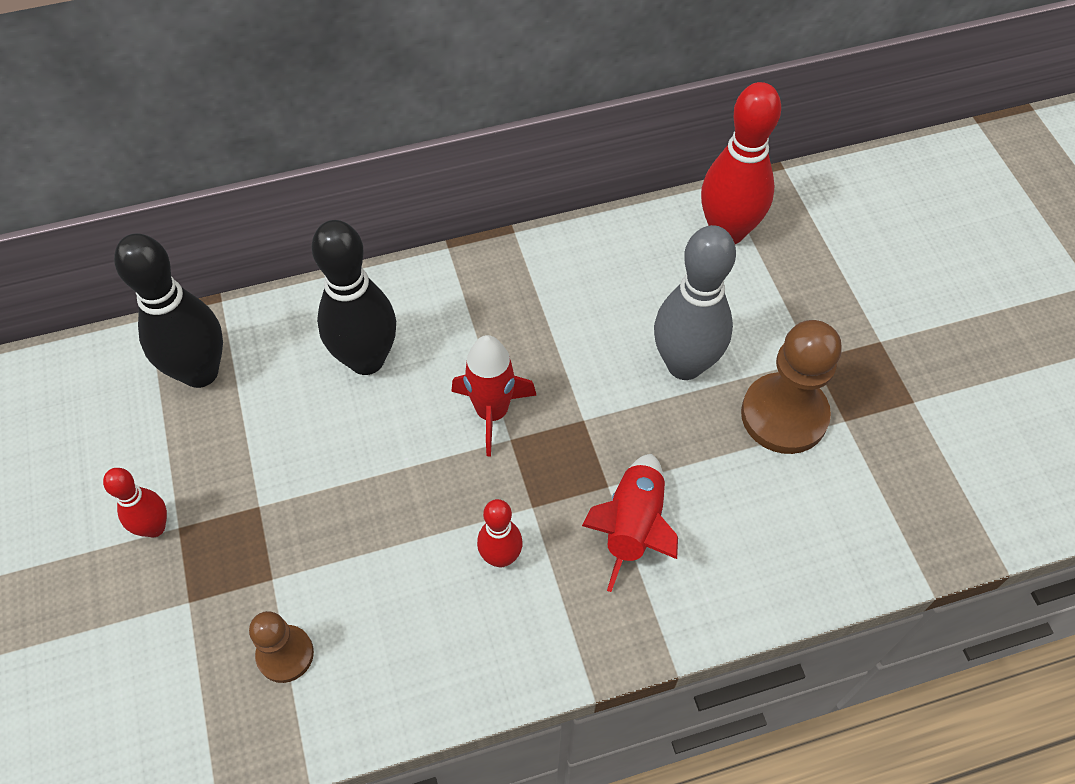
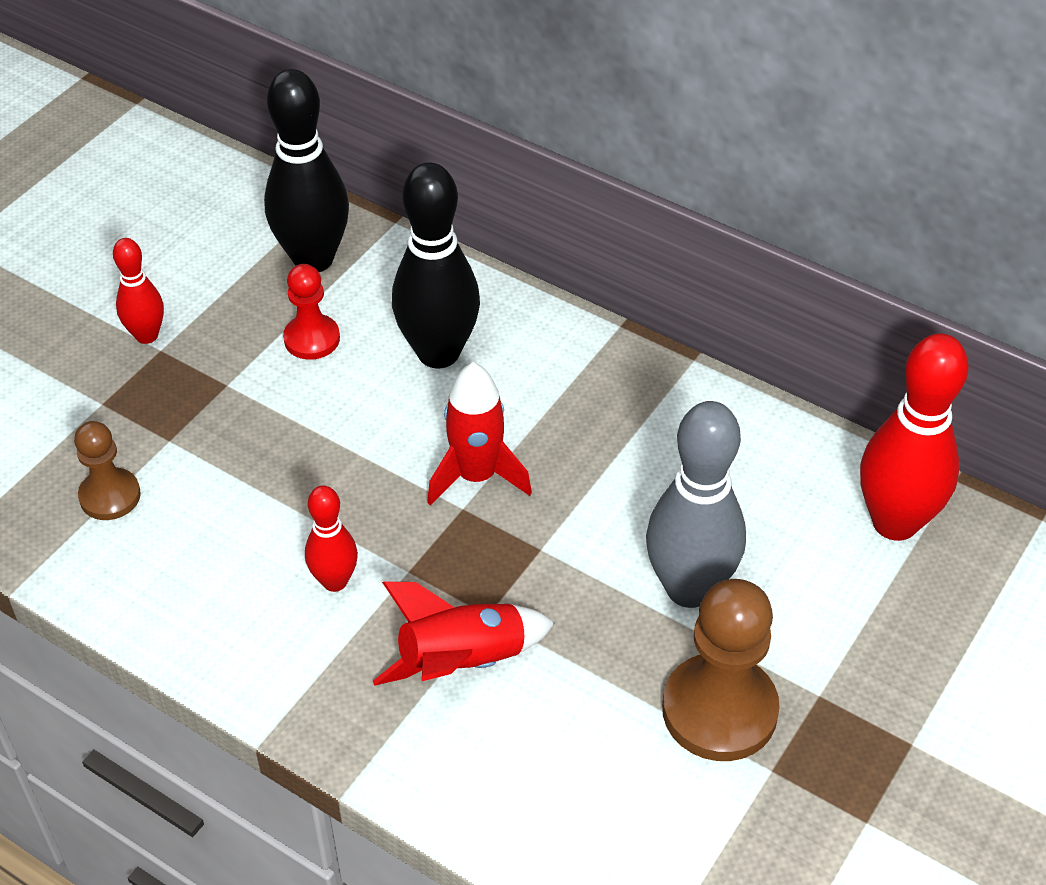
camera: 50 degrees right, 10 degrees down
(274, 424) = (312, 339): none -> red pawn

